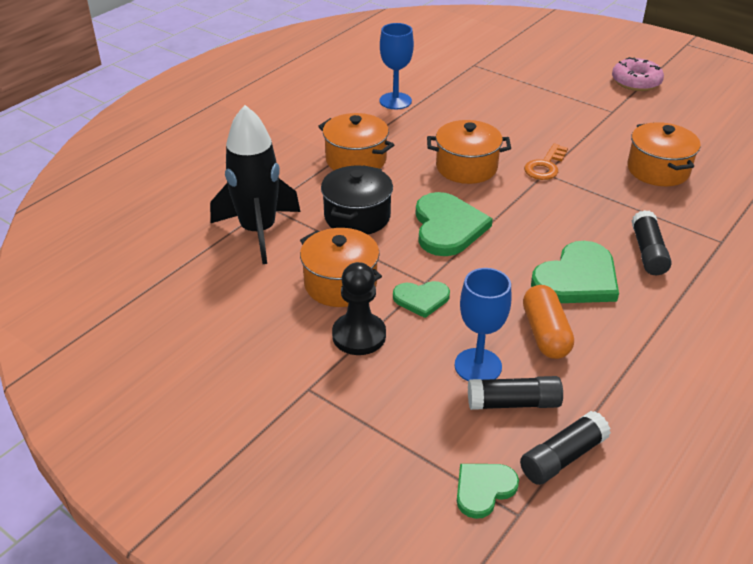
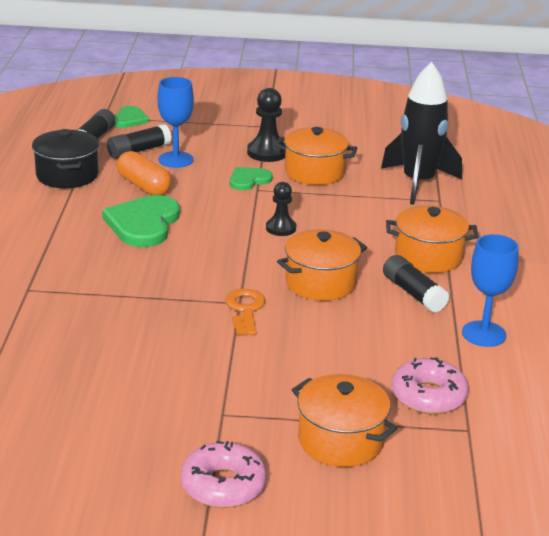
camera: 145 degrees right, 10 degrees down
(357, 217) = (361, 214): black pot -> black pot (67, 175)
(447, 227) = (281, 228): green heart -> black pawn
(476, 83) = (428, 396): none -> pink donut
(648, 252) = (94, 259): black glue stick -> black glue stick (413, 293)
(658, 170) = (122, 345): orange pot -> orange pot (340, 440)

